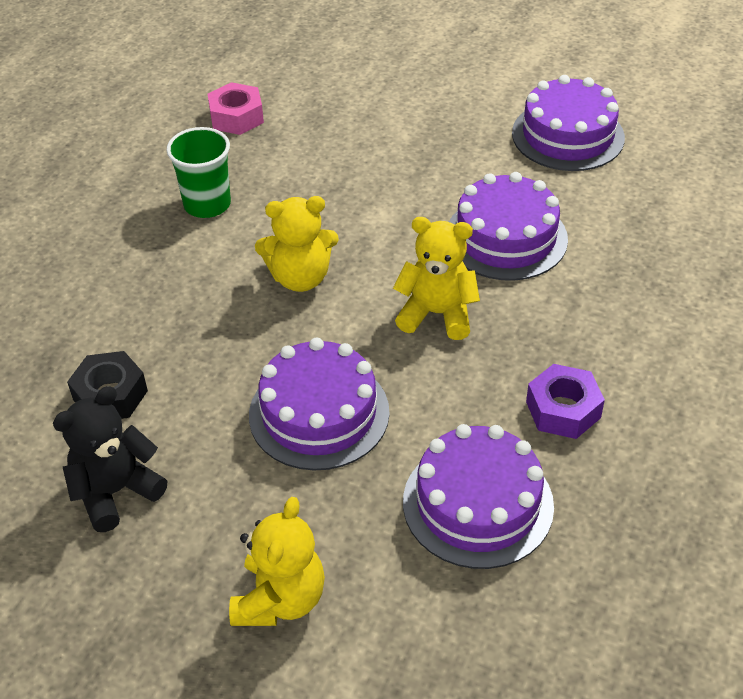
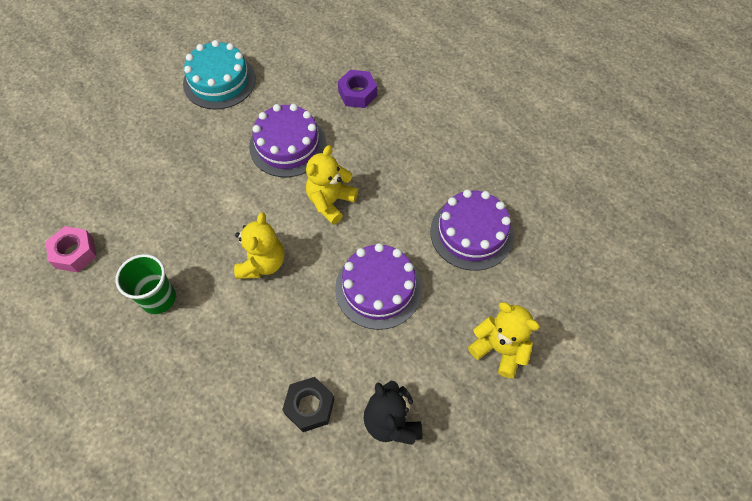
camera: 70 degrees left, 15 degrees up
(563, 409) = (426, 171): purple nut -> purple nut (357, 93)
(568, 135) = (219, 81): purple cake -> turquoise cake

